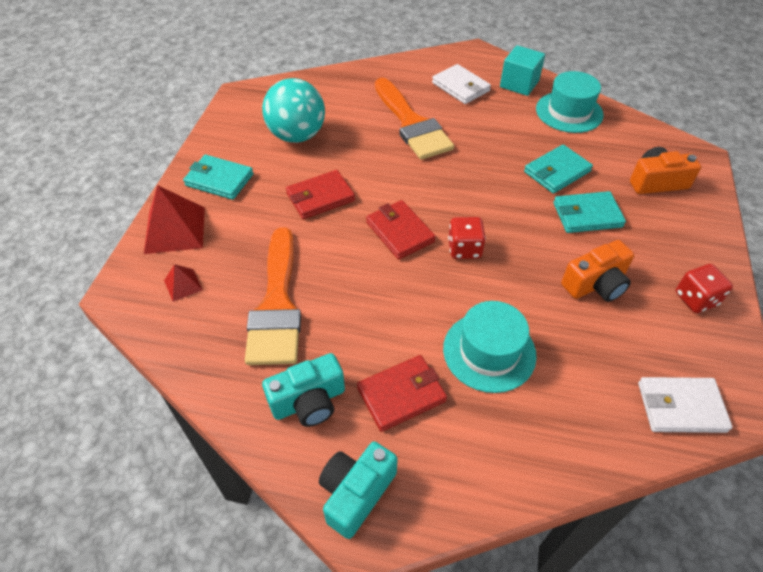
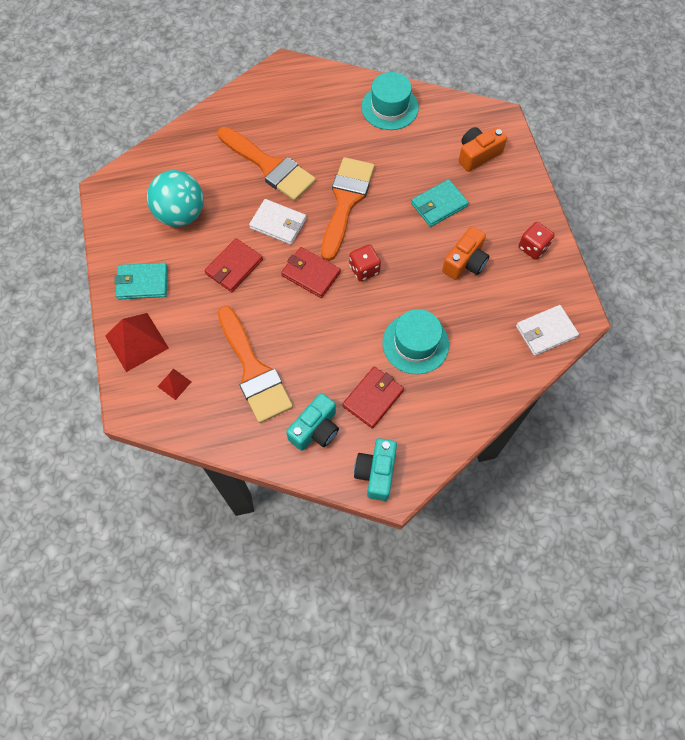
camera: 25 degrees left, 15 degrees up
(460, 87) = (291, 111): white wallet -> white wallet (278, 224)
(477, 178) = (346, 202): none -> orange brush
(519, 84) = (338, 91): turquoise cube -> none
(556, 172) = (402, 172): turquoise wallet -> none

